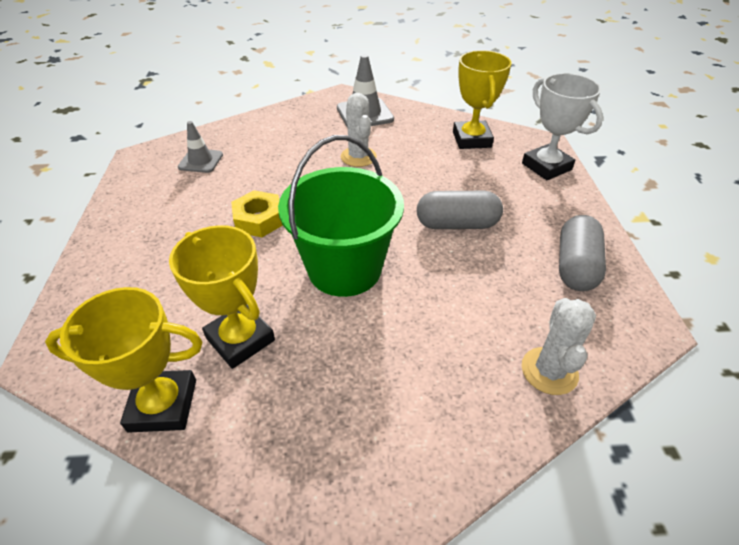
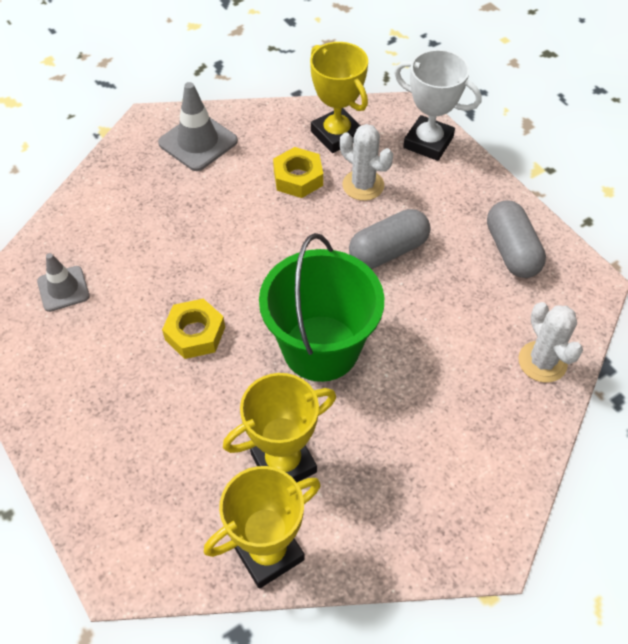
camera: 30 degrees left, 10 degrees up
(240, 339) = (283, 463): yellow trophy -> yellow trophy turned 45 degrees counterclockwise
(358, 157) = (236, 208): white cactus -> white cactus (363, 185)
(420, 155) = (298, 178): none -> yellow nut

